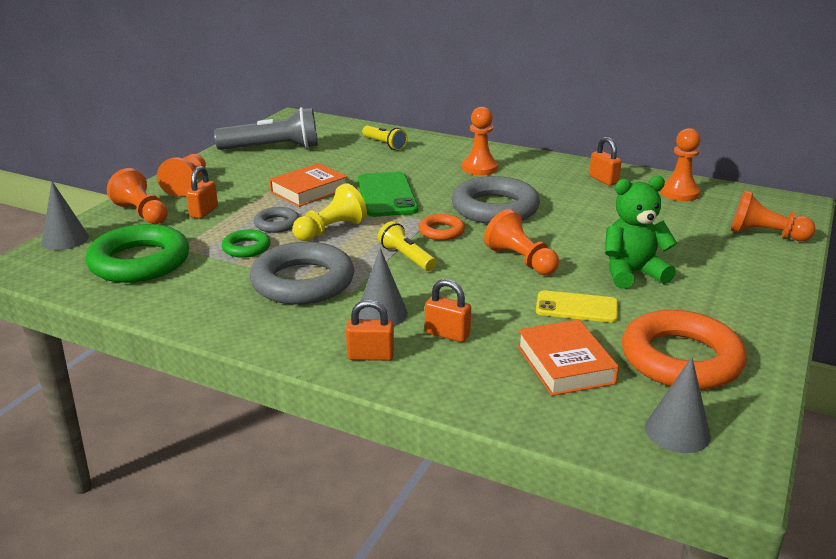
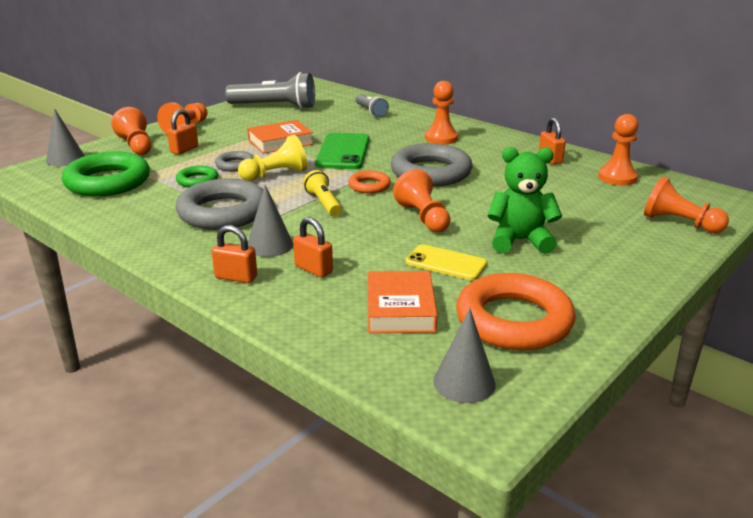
camera: 15 degrees right, 0 degrees up
(384, 144) = (371, 111): yellow flashlight -> grey flashlight

